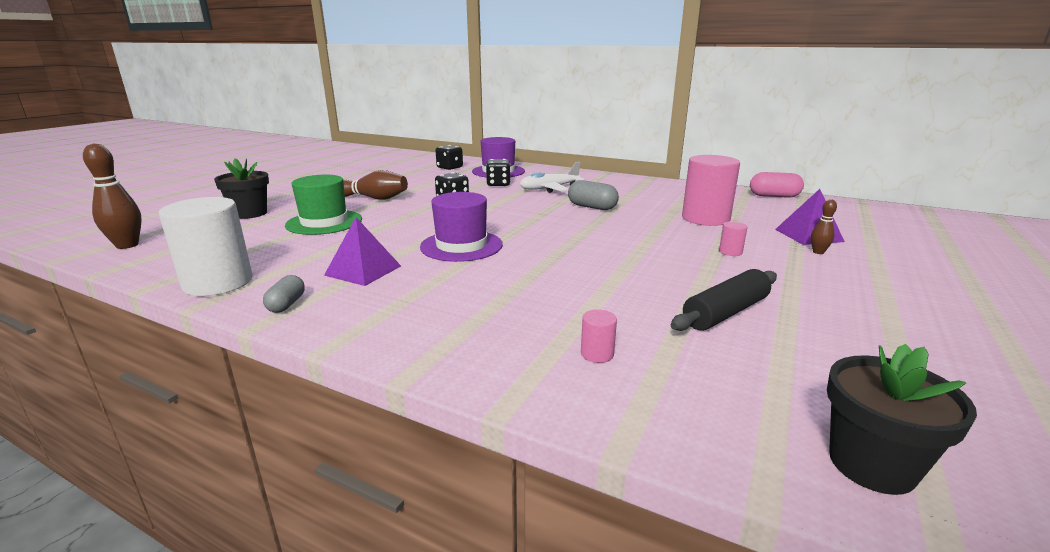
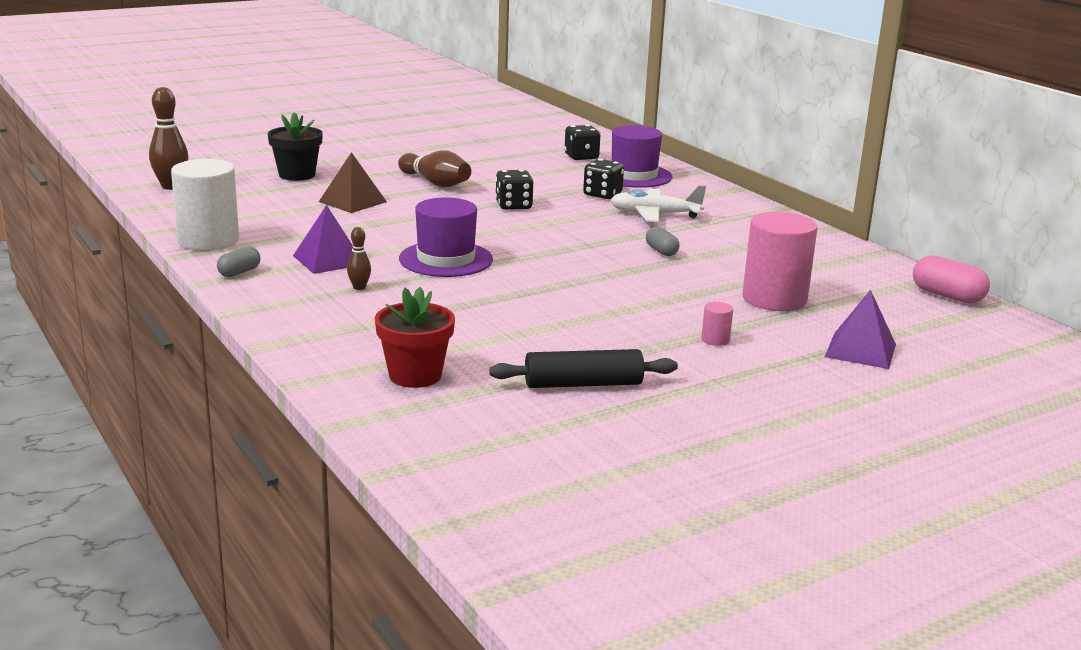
camera: 30 degrees right, 0 degrees up
(324, 222) = (352, 201): green hat -> brown pyramid
(592, 207) = (661, 251): grey capsule -> grey capsule, size x0.63
(597, 354) = (415, 375): pink cylinder -> red flower pot
(818, 252) = (822, 368): brown bowling pin -> brown bowling pin (359, 287)
(871, 465) = (482, 489): black flower pot -> none

